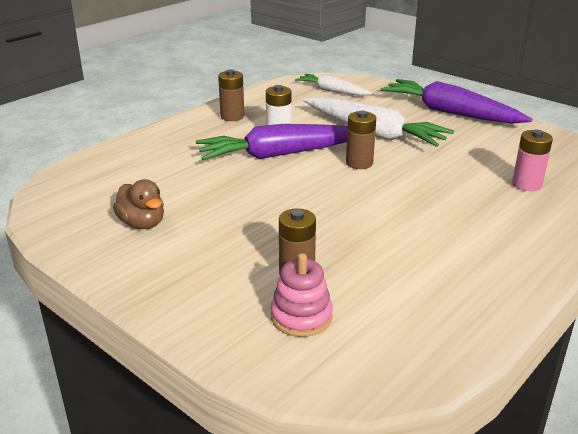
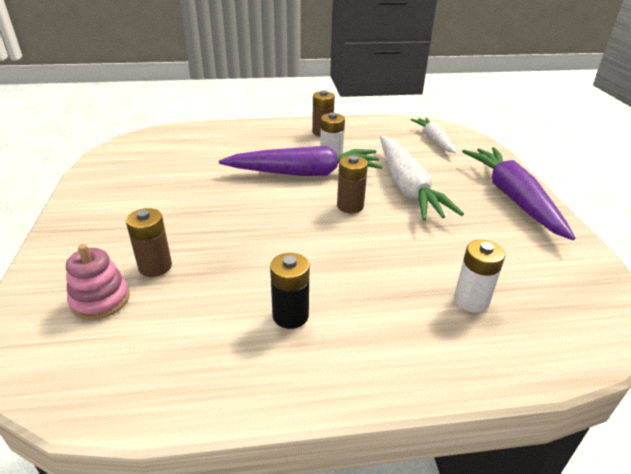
camera: 40 degrees right, 5 degrees up
(142, 224) = (141, 182): brown duck -> none
(280, 154) = (304, 173): purple carrot -> purple carrot turned 150 degrees clockwise
(449, 248) = (290, 316): none -> black battery
(526, 184) = (471, 300): pink battery -> white battery

